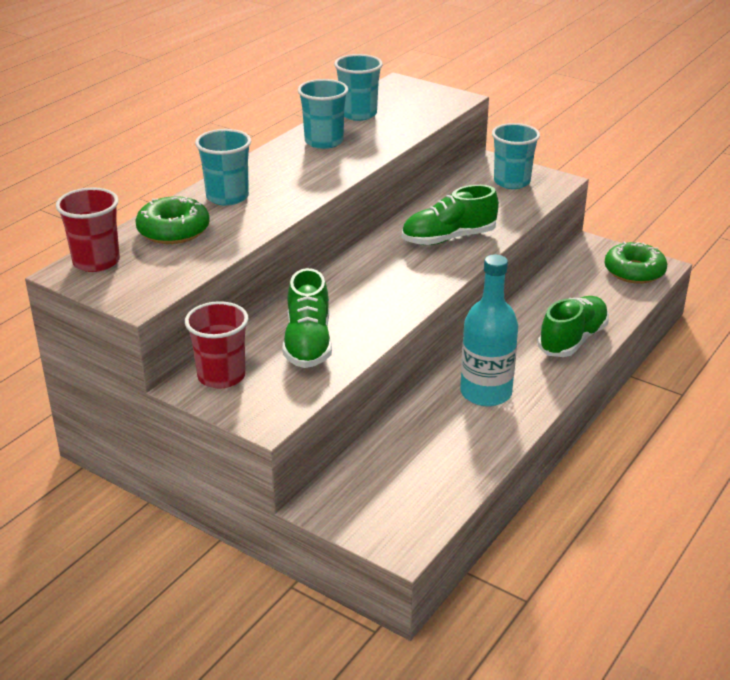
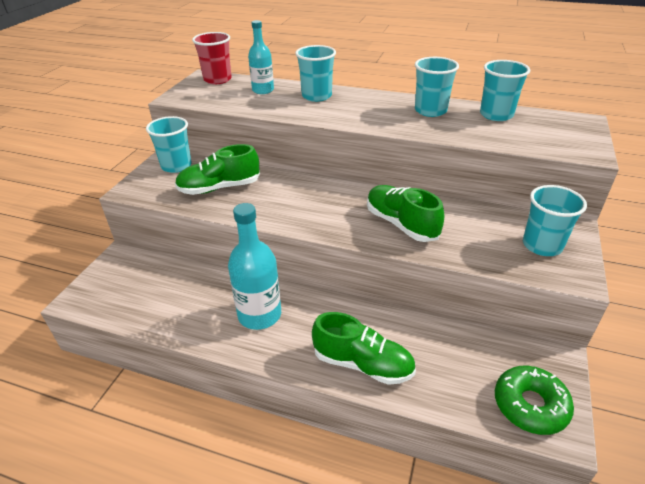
camera: 75 degrees right, 5 degrees up
(173, 230) = (263, 90): green donut -> turquoise bottle
(221, 376) = (176, 166): red cup -> turquoise cup

